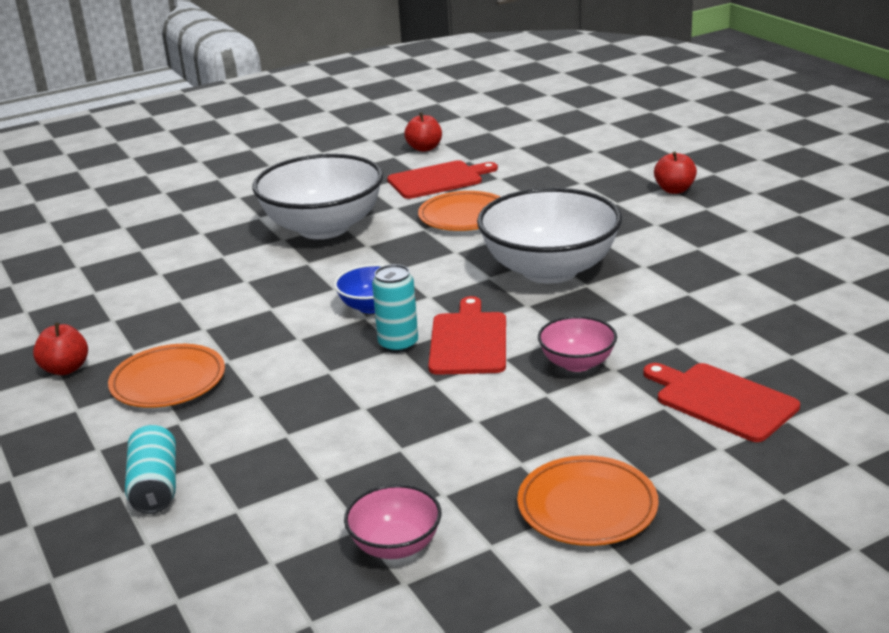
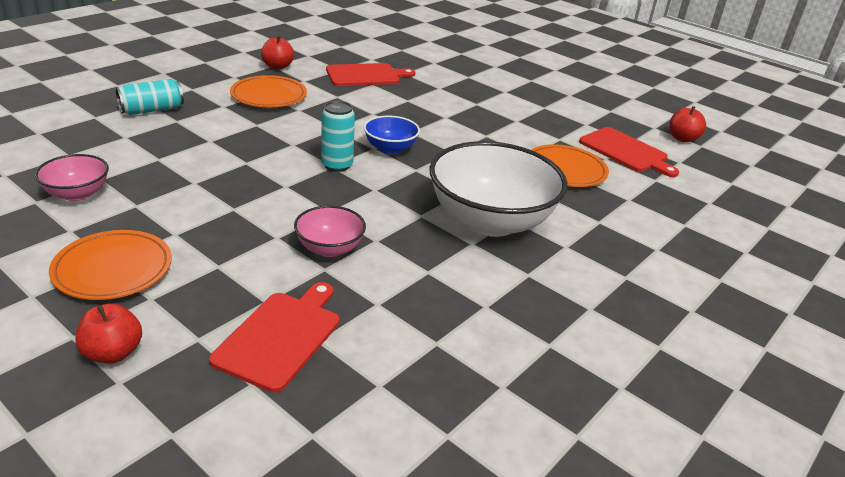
camera: 65 degrees right, 5 degrees up
(323, 228) = (503, 115): white bowl -> none
(468, 341) = (351, 194): red cutting board -> red cutting board (366, 75)
(674, 190) = (718, 285): red apple -> red apple (113, 353)

